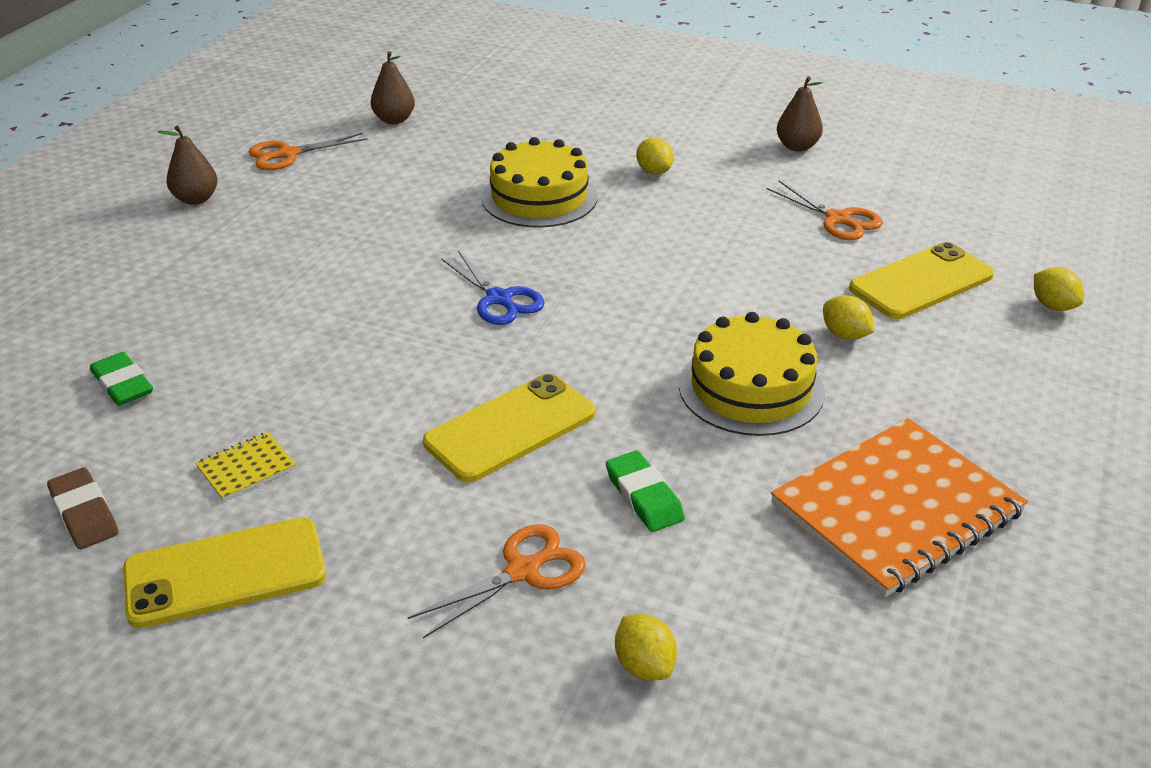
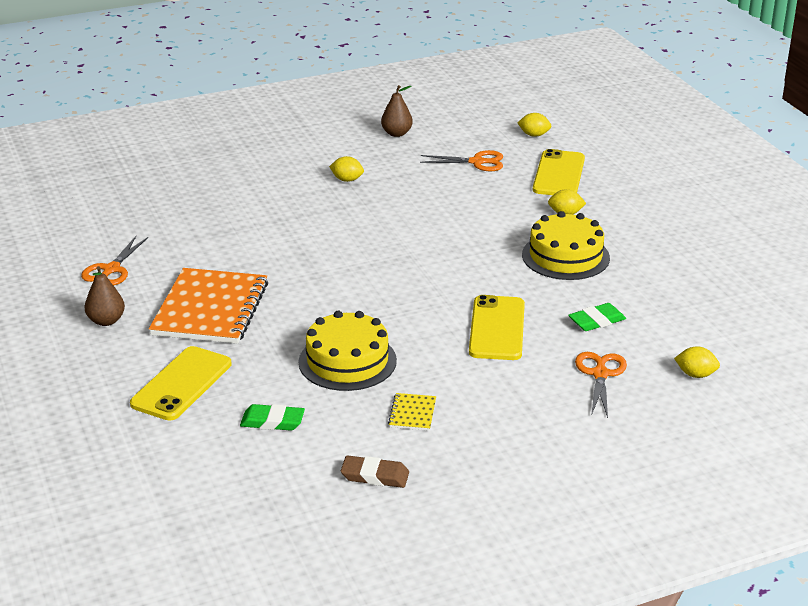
camera: 45 degrees left, 5 degrees down
(225, 573) = (486, 452): yellow phone -> yellow phone (182, 384)
(394, 120) = (138, 220): brown pear -> none
(499, 299) = (386, 279): blue scissors -> none
(539, 197) = (311, 221): yellow cake -> yellow cake (347, 361)
(644, 496) = (596, 321): green eraser -> green eraser turned 45 degrees counterclockwise
(896, 508) = (690, 270): orange notebook -> orange notebook (210, 309)
(1053, 306) = (624, 159): yellow lemon -> yellow lemon (534, 135)

